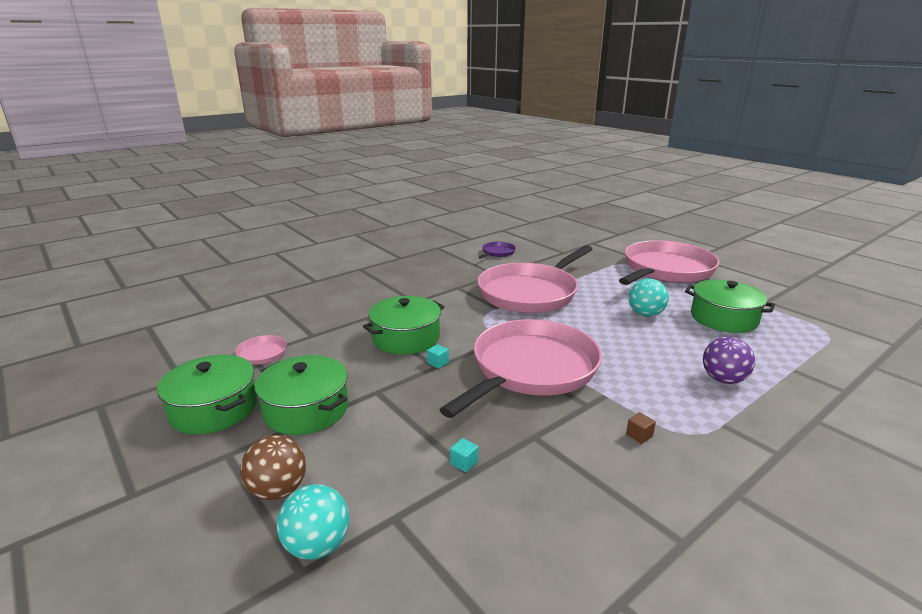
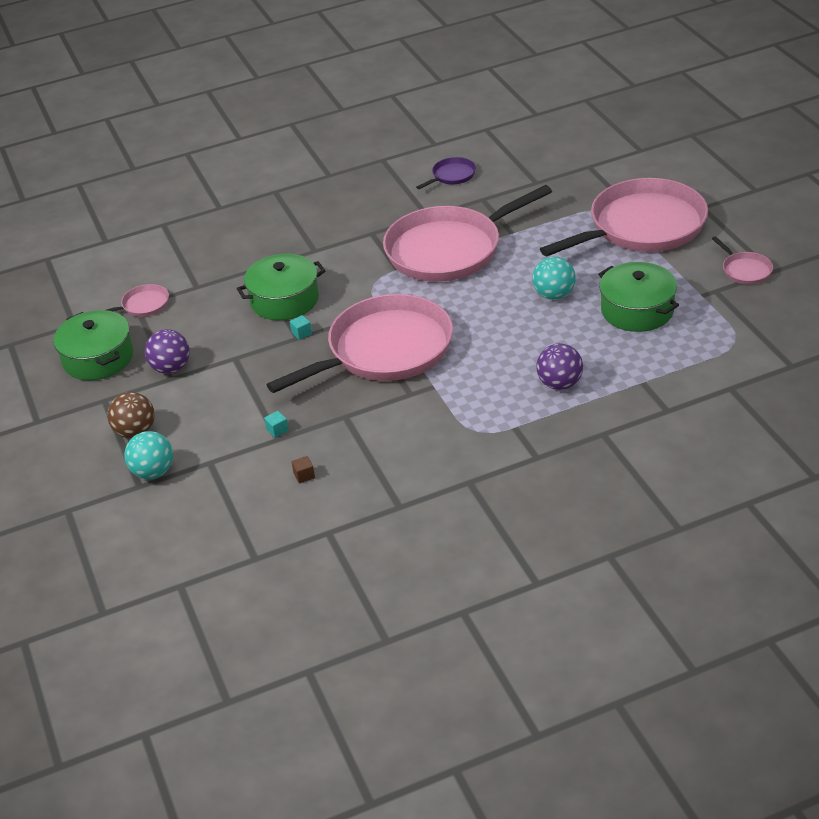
camera: 20 degrees right, 15 degrees up
(306, 409) = (171, 368): green pot -> purple ball
(639, 435) = (433, 427): brown cube -> brown cube (304, 475)
(771, 288) = (745, 270): none -> pink pan

